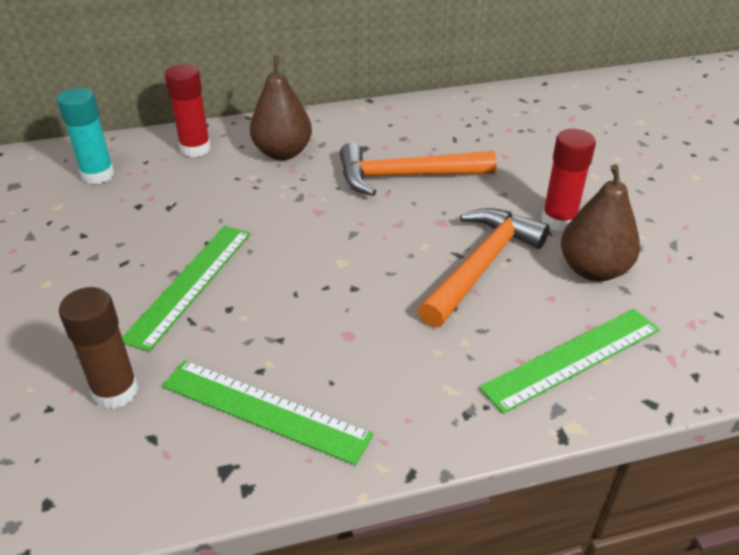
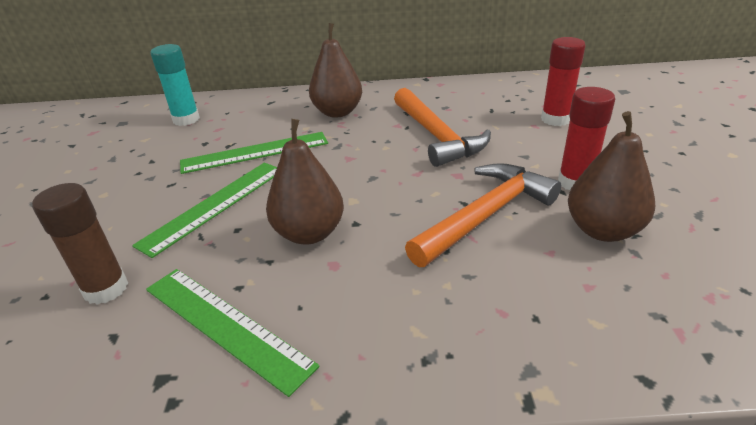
camera: 15 degrees right, 5 degrees down
(195, 149) = (269, 106): red glue stick -> red glue stick (555, 119)
(310, 304) = (309, 233): none -> brown pear
(405, 176) = (436, 136): orange hammer -> orange hammer turned 120 degrees counterclockwise
(572, 358) = (560, 316): green ruler -> green ruler (255, 152)

